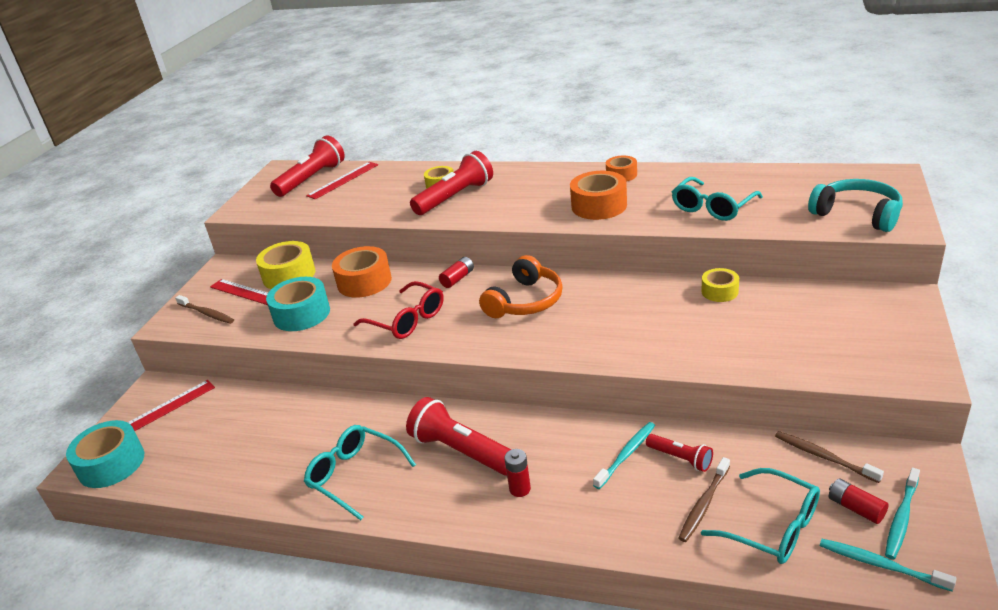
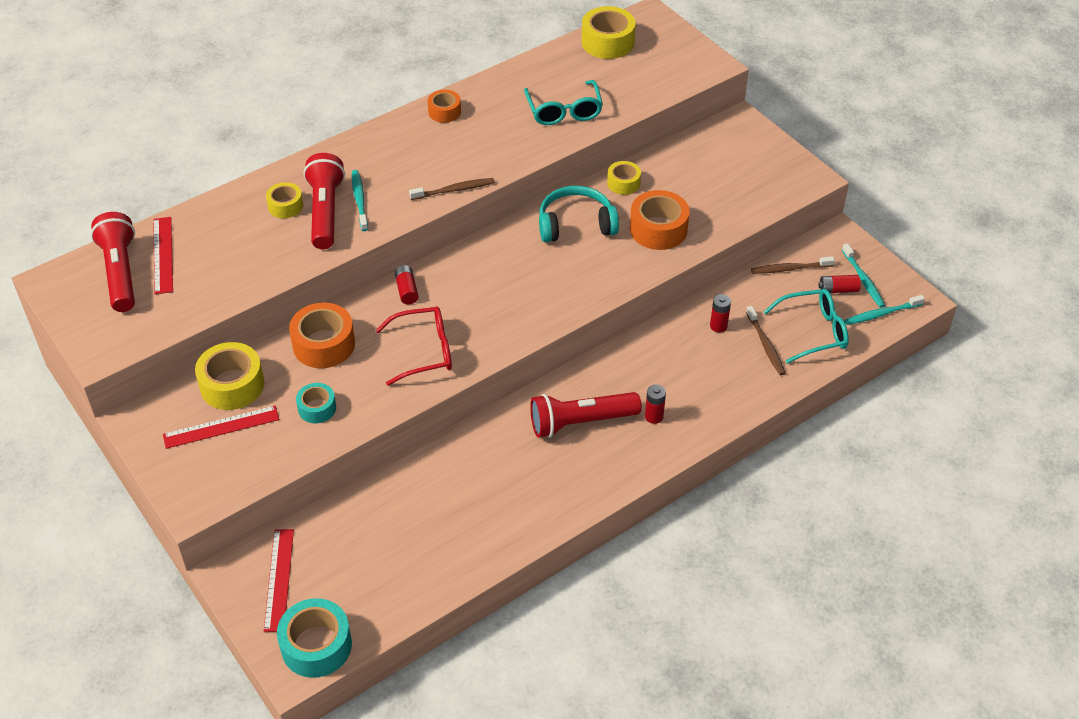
camera: 55 degrees left, 15 degrees up
(207, 313) = (216, 470): brown toothbrush -> brown toothbrush (454, 190)
(301, 314) = (317, 408): turquoise tape -> turquoise tape, size x0.59
(354, 475) = (532, 494): turquoise glasses -> none
(525, 301) = (495, 276): orange headphones -> none
(599, 206) = (472, 154): orange tape -> orange tape (658, 229)
(626, 454) = (685, 346): turquoise toothbrush -> turquoise toothbrush (359, 200)
(680, 458) = (718, 326): red flashlight -> red battery
(823, 179) = (607, 42): none -> yellow tape
(857, 214) = (669, 68): turquoise headphones -> turquoise headphones (576, 224)

